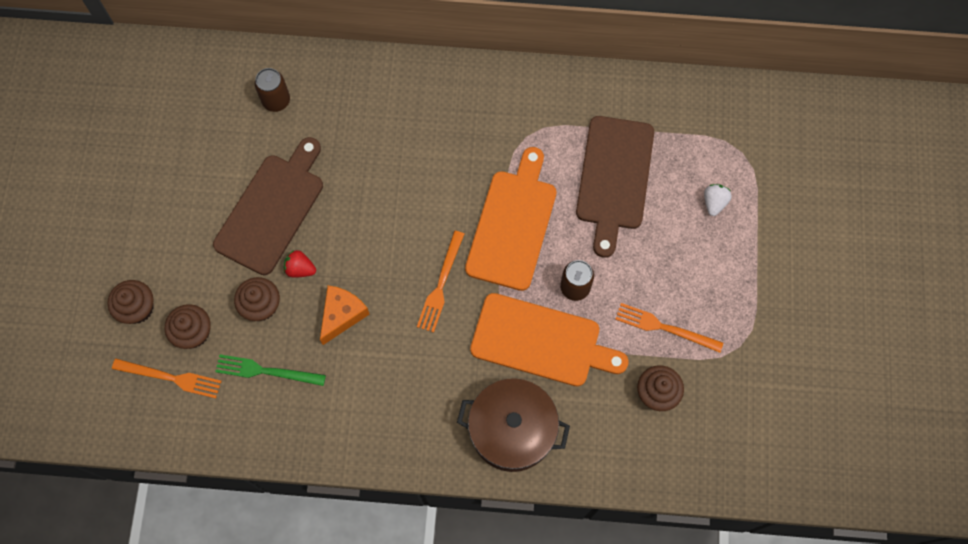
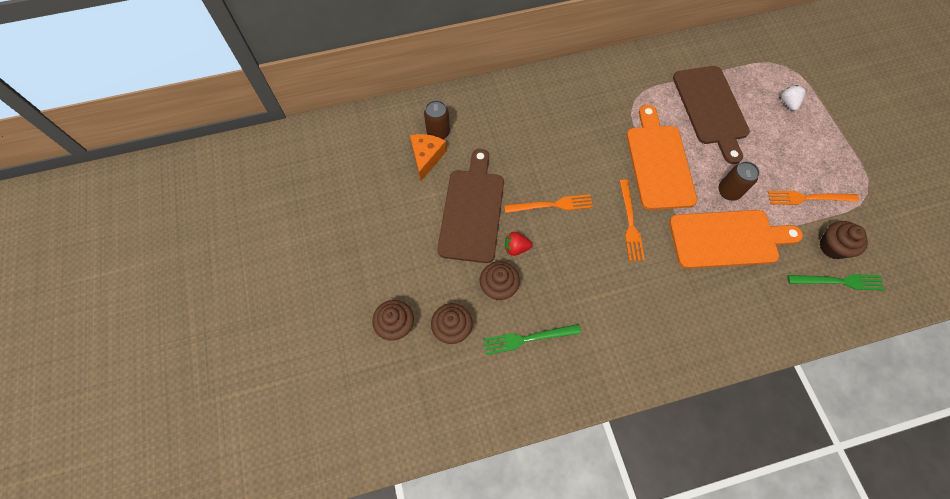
camera: 20 degrees left, 5 degrees down
(170, 378) = (449, 374): orange fork -> orange fork (551, 205)
(342, 315) = (566, 272): orange cheese -> orange cheese (426, 157)
(512, 430) = (745, 314): brown pot -> none
(637, 433) = (838, 281): none -> green fork

